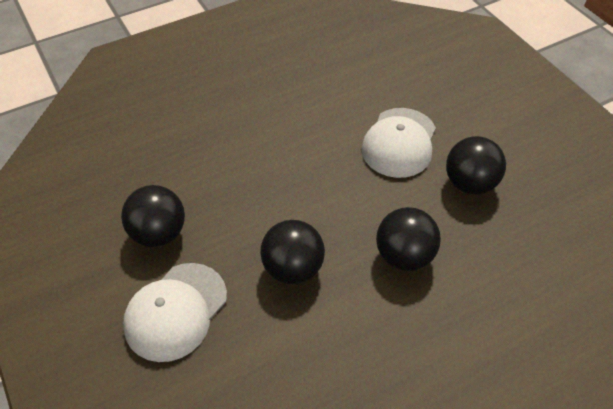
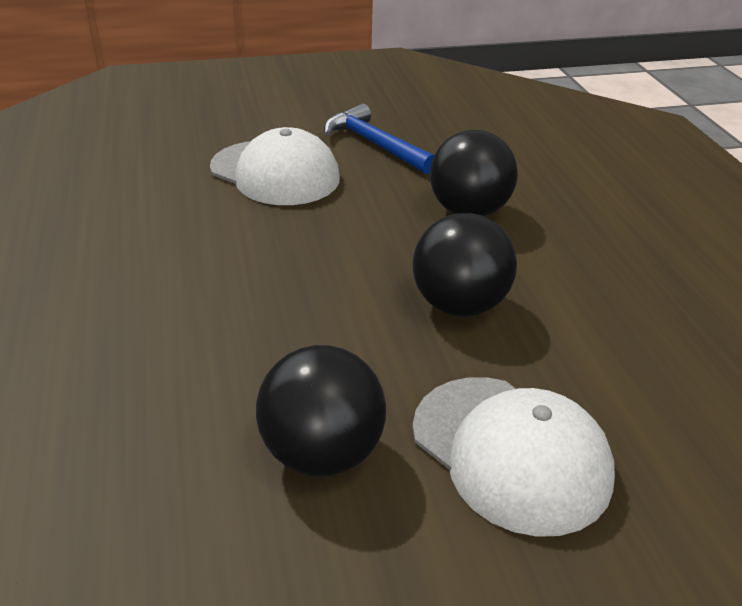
camera: 75 degrees left, 15 degrees down
(469, 183) = (375, 144): black ball -> blue hammer

